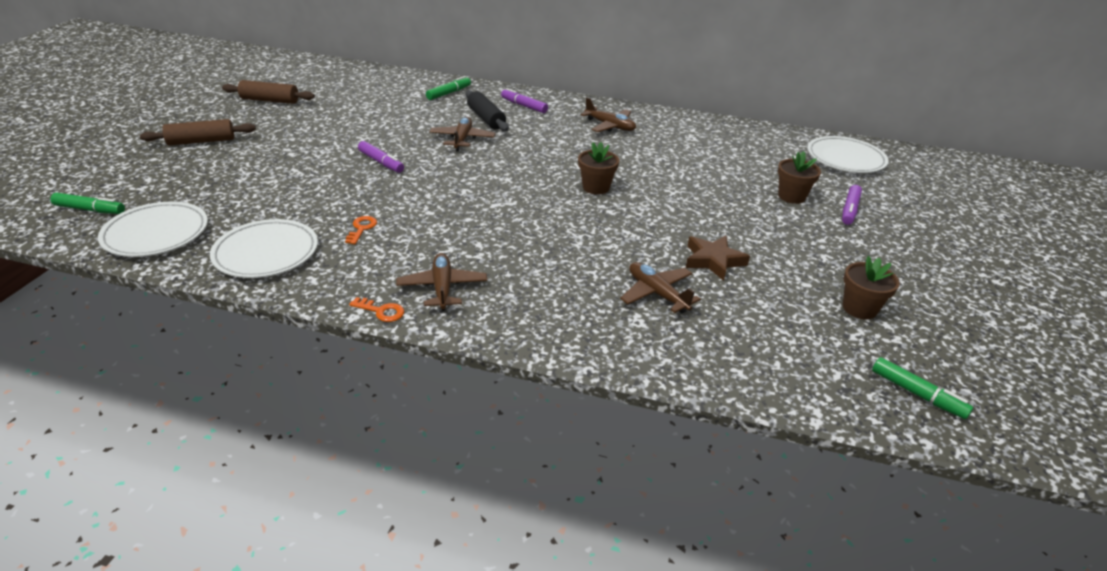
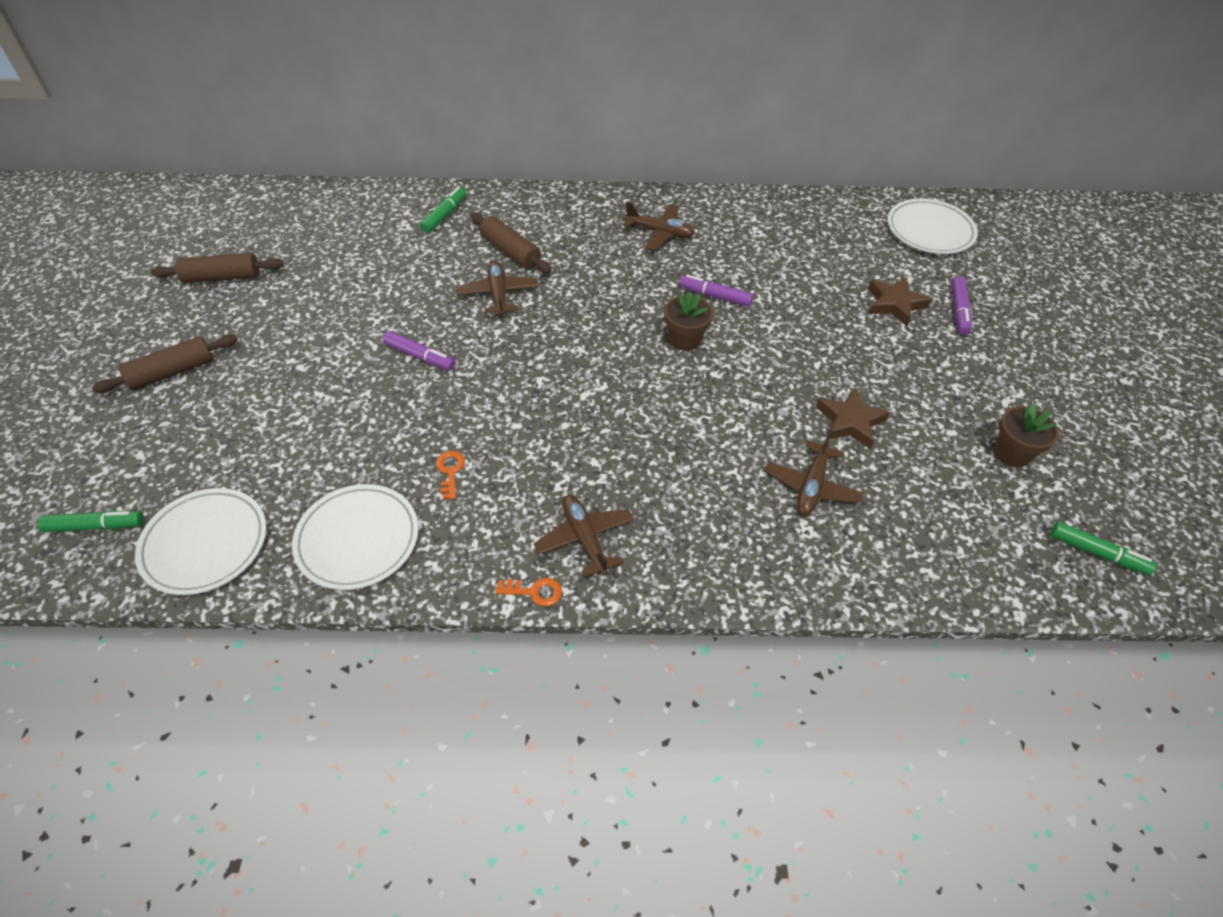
camera: 15 degrees left, 15 degrees up
(486, 118) = (511, 251): black rolling pin -> brown rolling pin
(524, 106) = (546, 219): purple marker -> purple marker (715, 296)
(657, 294) = (811, 486): brown plane -> brown plane turned 105 degrees counterclockwise
(791, 196) = (894, 304): brown flower pot -> brown star

